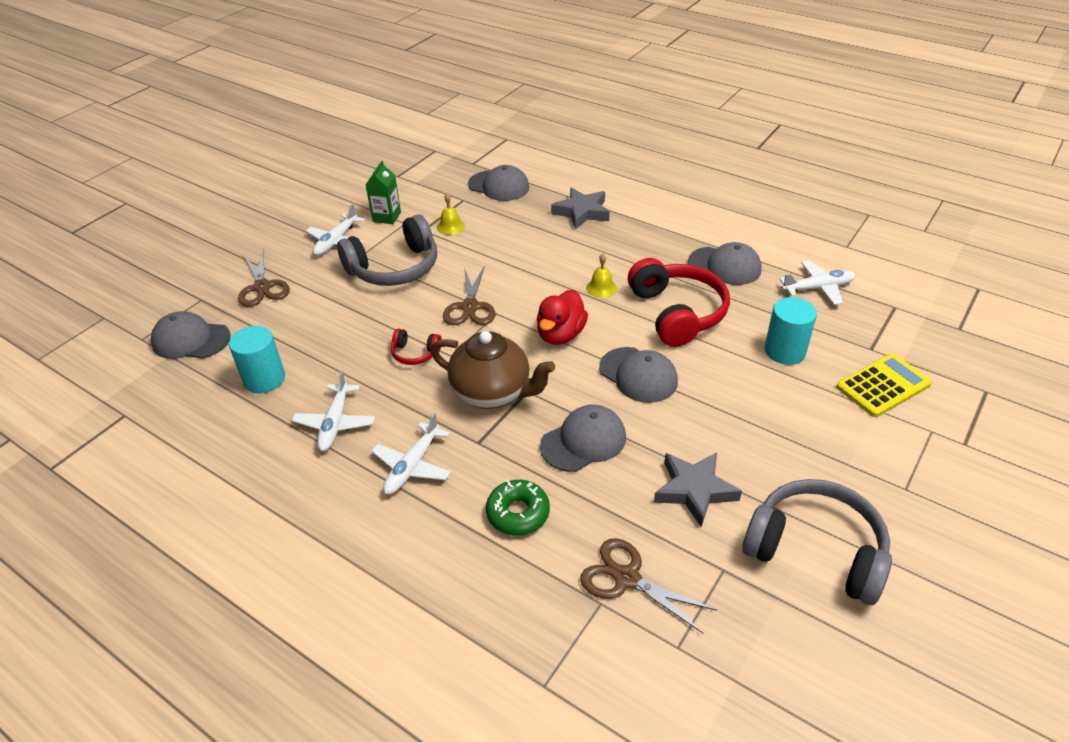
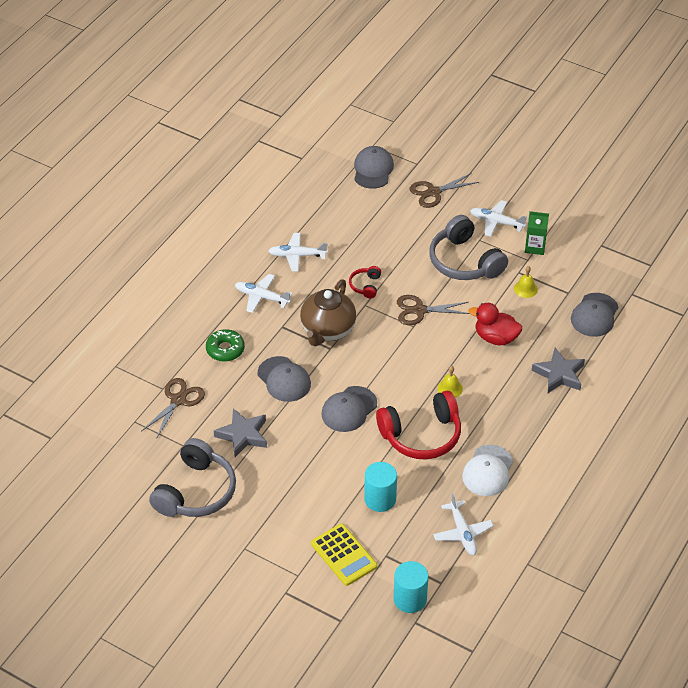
camera: 85 degrees right, 5 degrees up
(264, 379) = (336, 214): turquoise cylinder -> turquoise cylinder (410, 599)
(560, 335) = (391, 364): red duck -> red duck (495, 338)
(725, 266) = (488, 471): grey cap -> white cap

